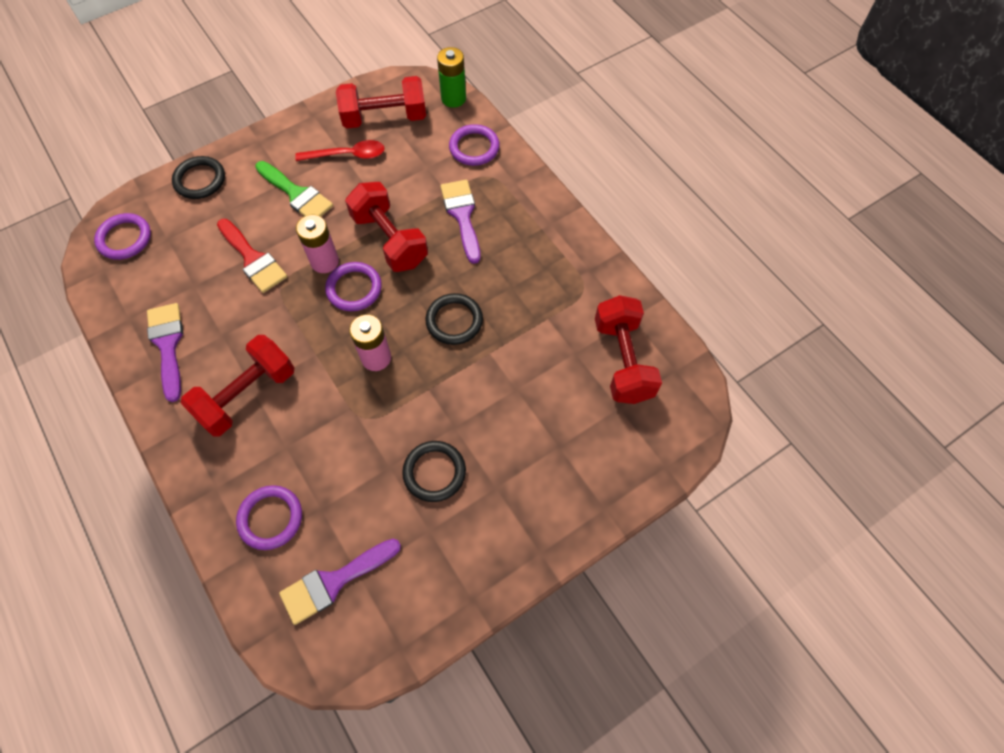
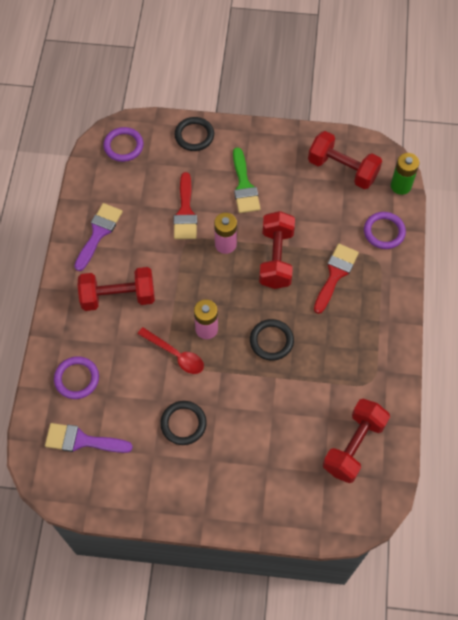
camera: 40 degrees right, 0 degrees up
(347, 155) = (297, 180): red spoon -> red spoon (175, 354)
(354, 288) = (229, 275): purple ring -> none
(462, 215) = (335, 274): purple brush -> red brush

